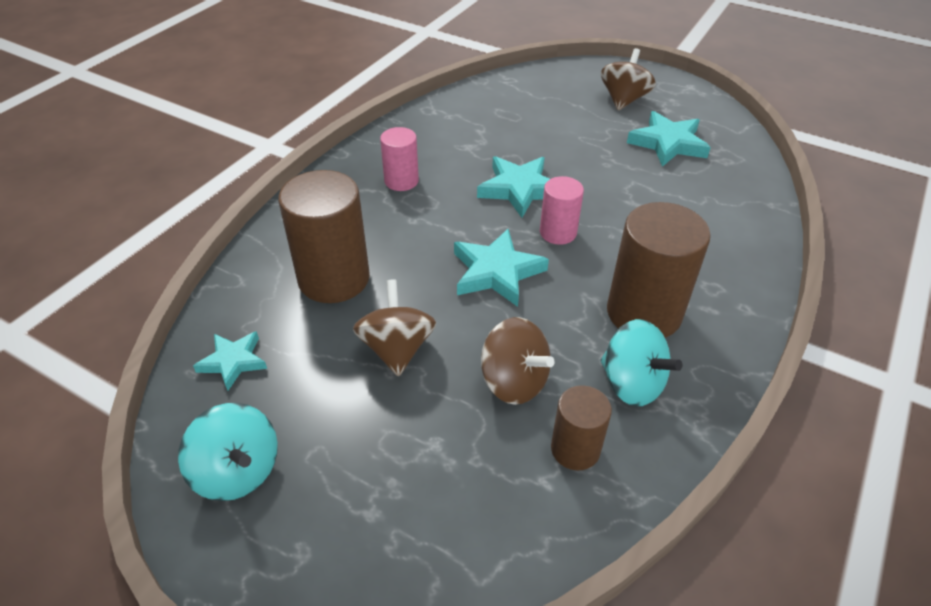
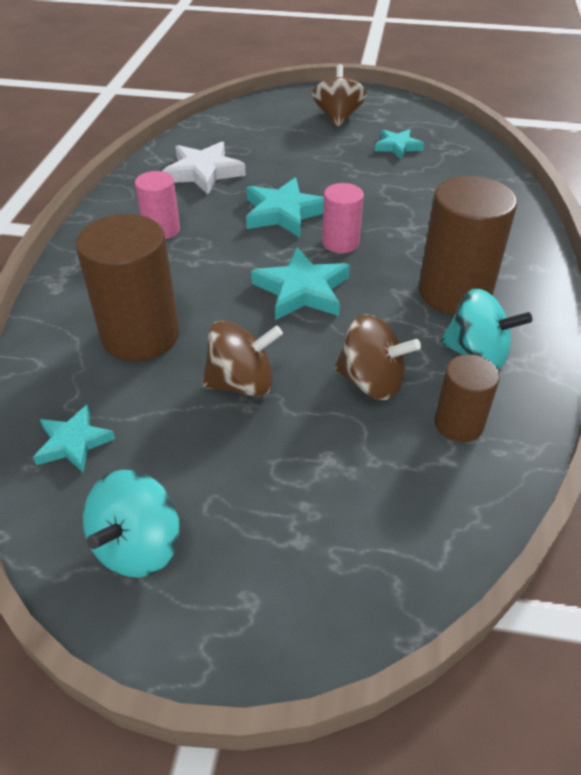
camera: 20 degrees left, 0 degrees up
(238, 471) = (138, 546): turquoise spinning top -> turquoise spinning top turned 90 degrees clockwise
(397, 348) = (242, 383): brown spinning top -> brown spinning top turned 105 degrees clockwise
(466, 132) = (204, 172): none -> white star
(668, 143) = (397, 146): turquoise star -> turquoise star, size x0.63

